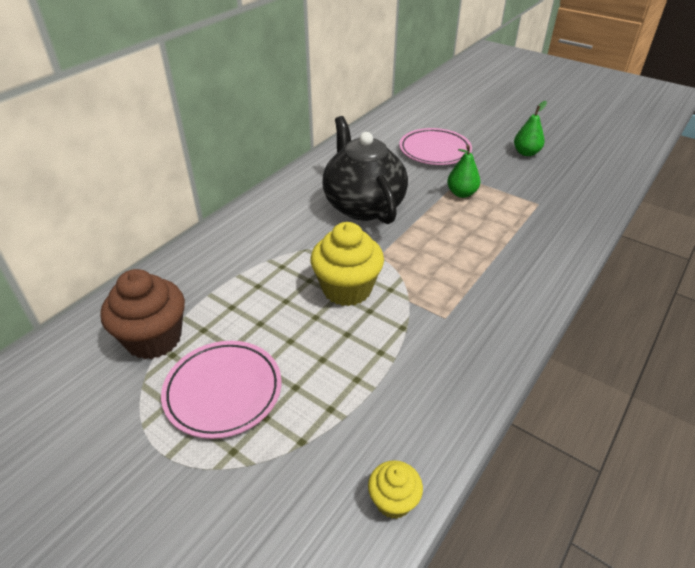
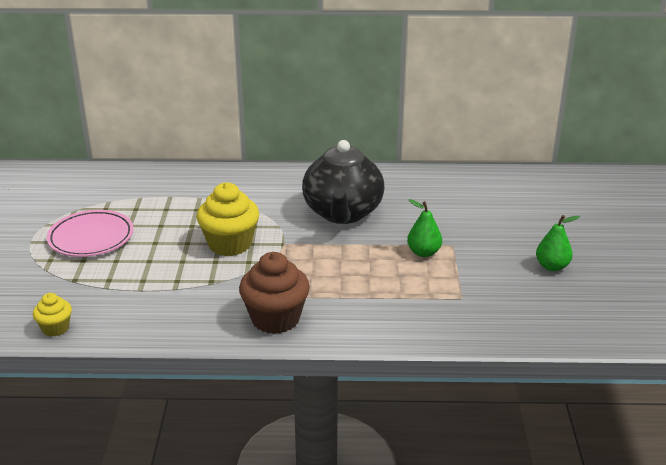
camera: 55 degrees right, 10 degrees down
(154, 339) = (113, 197): brown cupcake -> brown cupcake (275, 319)
(363, 205) = (343, 213): black teapot -> black teapot turned 150 degrees clockwise
(434, 151) = (479, 217): pink plate -> none

